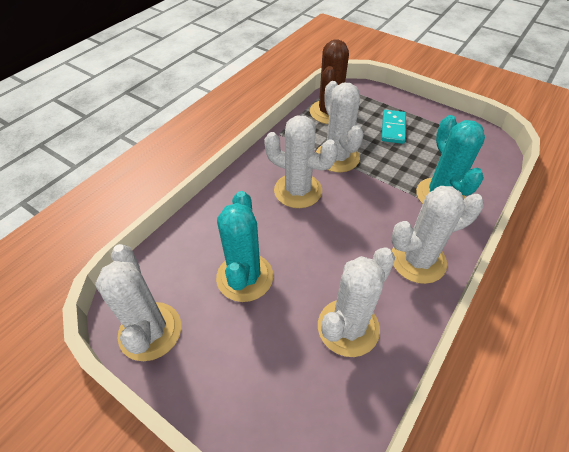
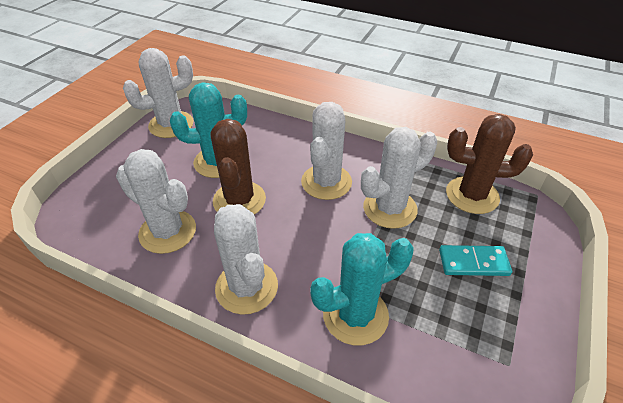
camera: 80 degrees right, 5 degrees down
(310, 260) = (239, 200): none -> brown cactus

